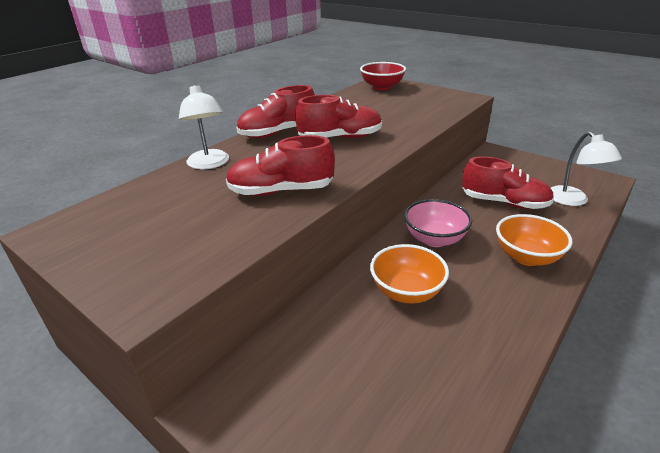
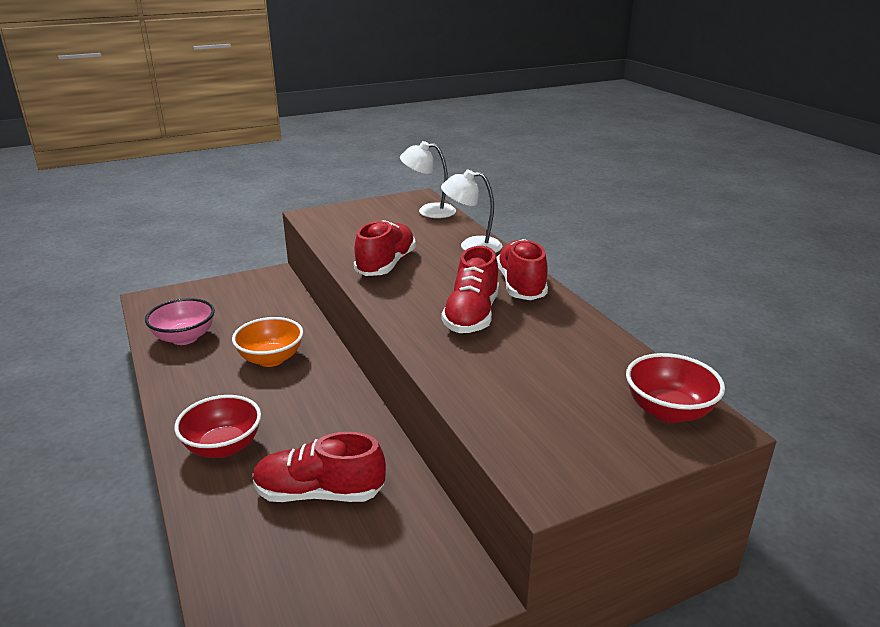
camera: 115 degrees right, 5 degrees down
(434, 239) = (314, 402): pink bowl -> pink bowl (184, 338)
(504, 203) = (319, 493): red shoe -> red shoe turned 45 degrees clockwise
(526, 257) = (223, 447): orange bowl -> red bowl
(573, 200) = (253, 571): white lamp -> white lamp (428, 211)

